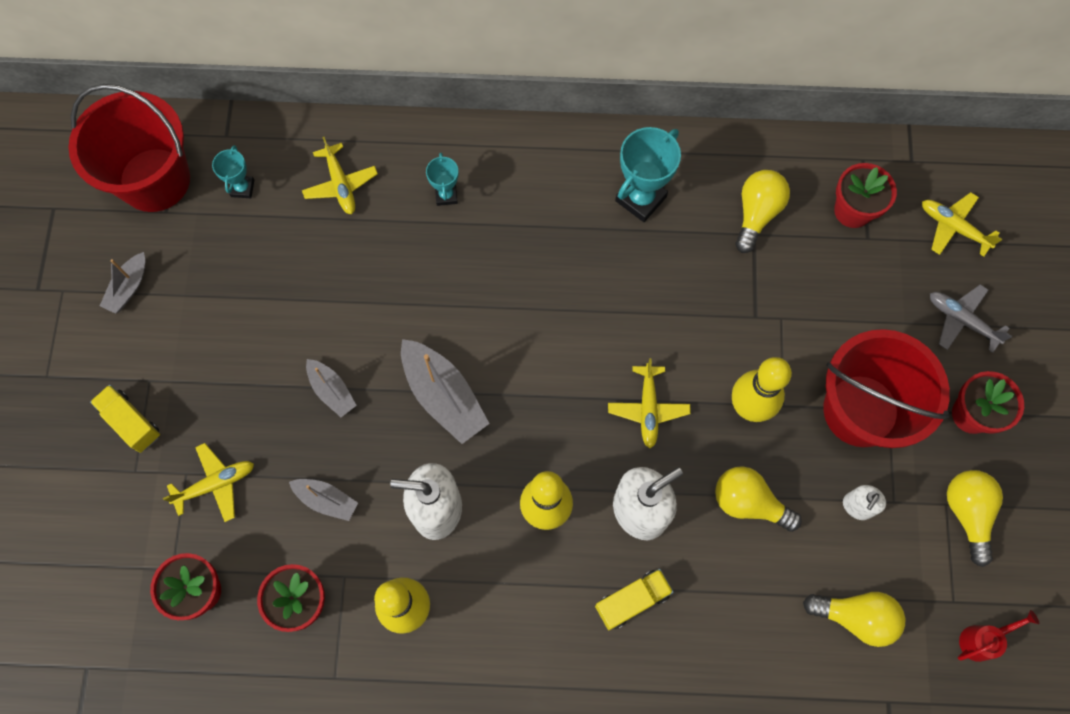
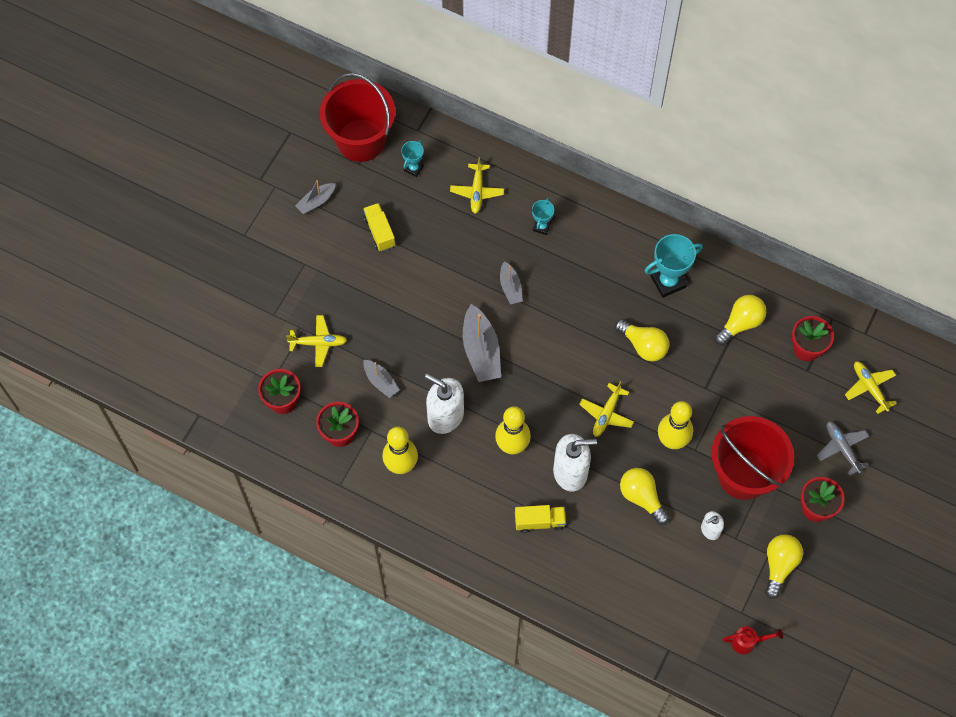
camera: 25 degrees right, 5 degrees down
(131, 422) = (283, 284): yellow truck -> yellow truck (379, 232)
(331, 390) = (413, 318): grey boat -> grey boat (510, 287)
(855, 617) = (674, 593): yellow light bulb -> yellow light bulb (643, 345)

